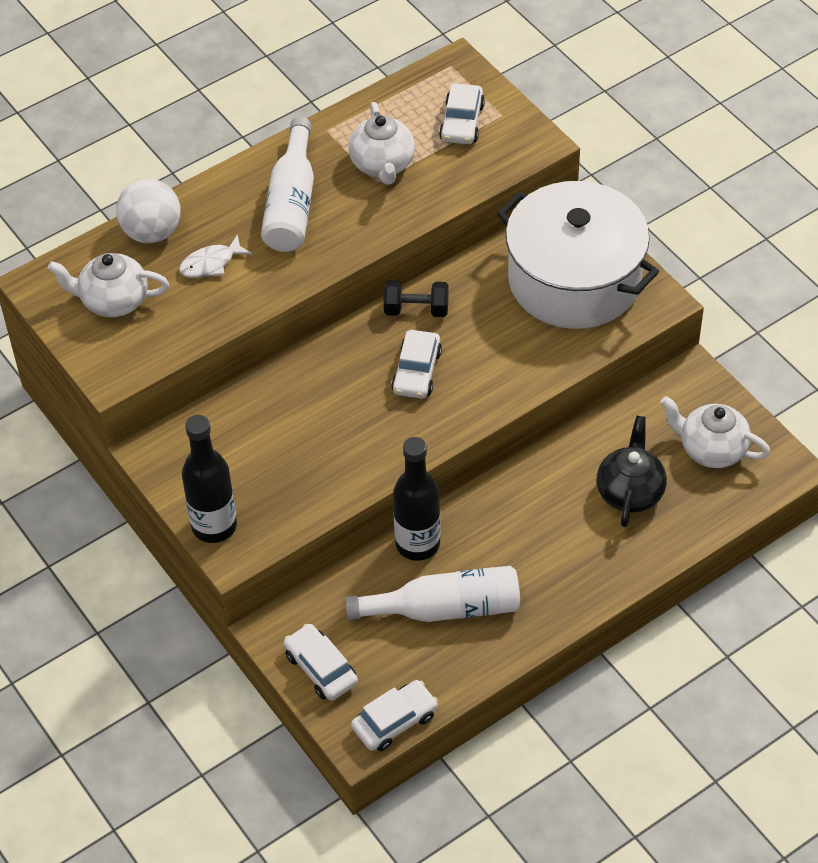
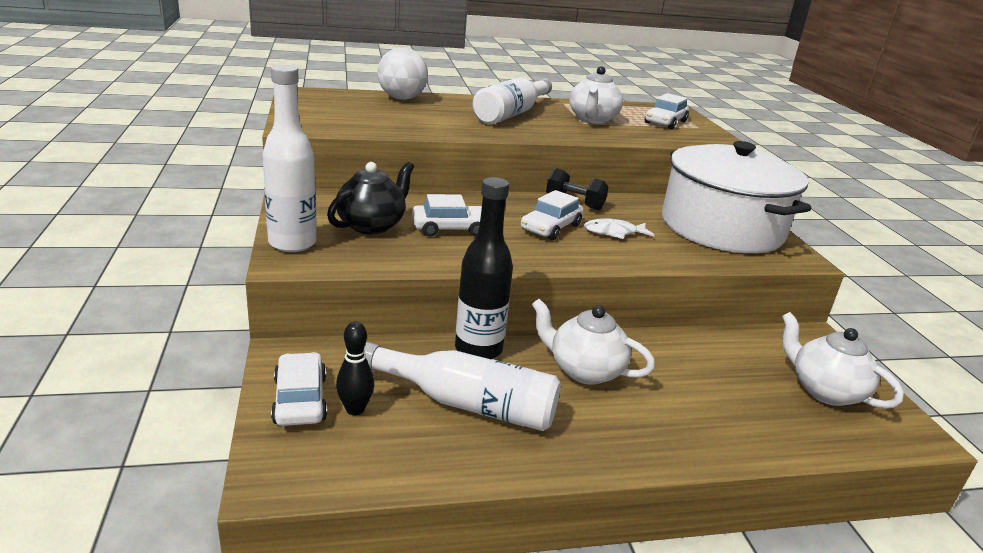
camera: 20 degrees right, 25 degrees down
(113, 301) = (340, 108): white teapot -> white teapot (584, 370)
(211, 263) = (427, 115): white fish -> white fish (614, 233)
(214, 526) = (292, 243): black bottle -> white bottle
(367, 656) = (355, 409): none -> black bowling pin
(394, 721) = (330, 477): white car -> white car (450, 228)
(630, 492) = (721, 390): black teapot -> black teapot (372, 225)

